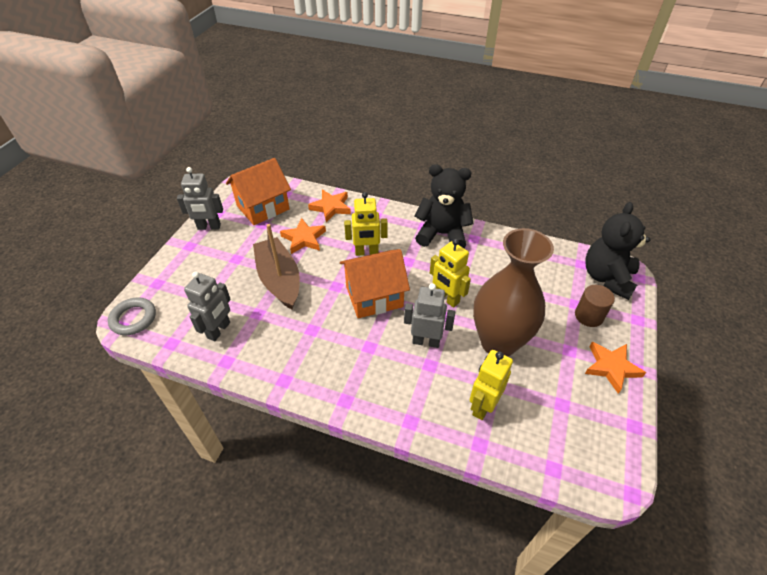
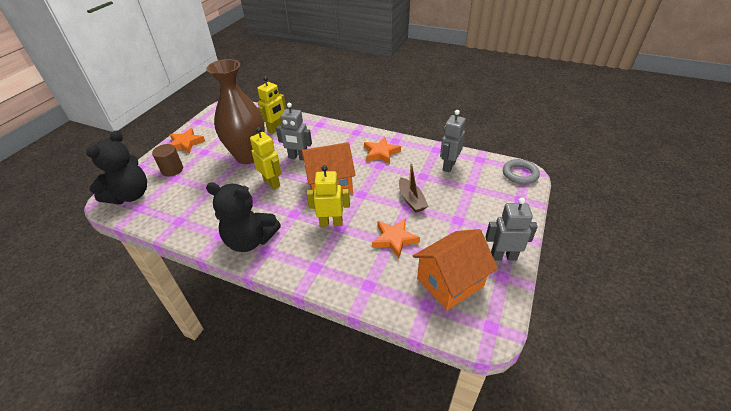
camera: 175 degrees left, 5 degrees down
(279, 280) = (411, 200): brown boat -> brown boat, size x0.59
(331, 207) = (366, 280): orange star -> orange star (381, 153)

